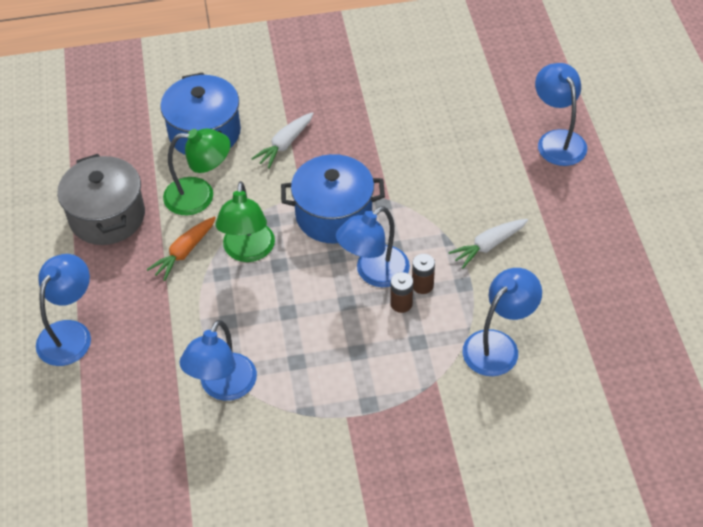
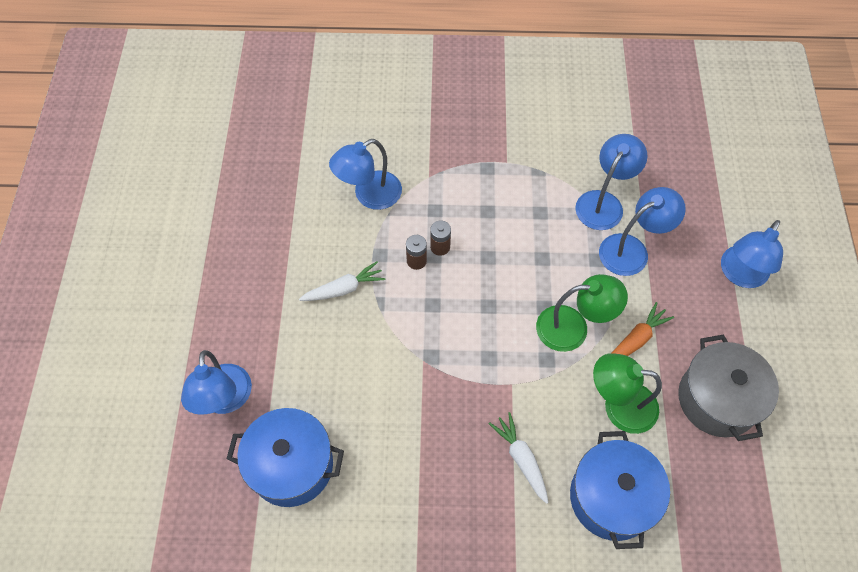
camera: 170 degrees left, 10 degrees up
(248, 251) = (573, 328): green lamp -> green lamp turned 75 degrees clockwise
(285, 144) = (521, 458): white carrot -> white carrot turned 75 degrees counterclockwise
(333, 215) = (483, 353): blue pot -> blue pot (291, 465)
(374, 273) = (457, 281): blue lamp -> blue lamp (632, 250)

